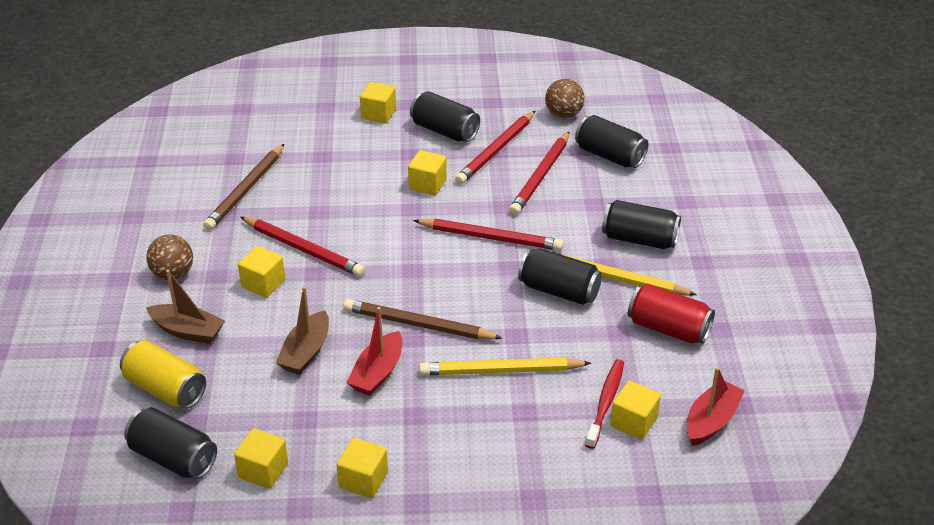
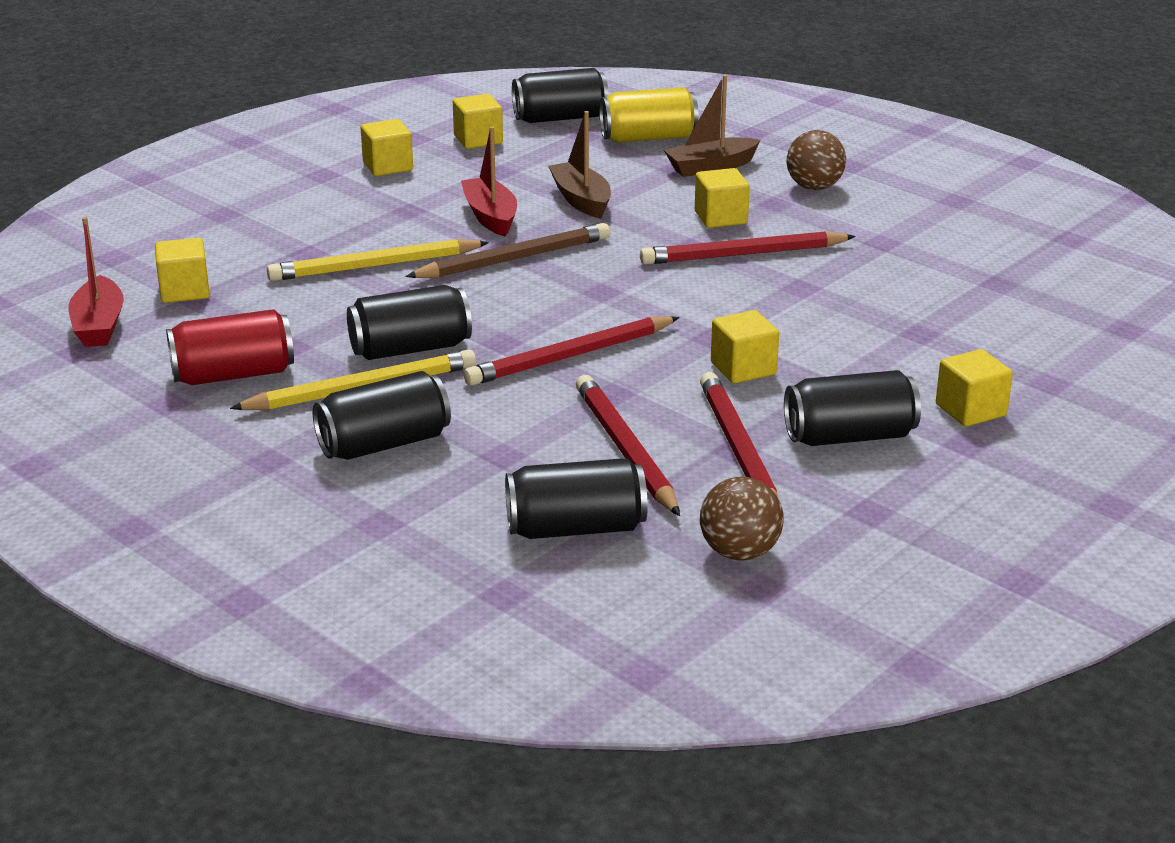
camera: 135 degrees right, 10 degrees down
(246, 190) = (914, 266): brown pencil -> none
(500, 371) = (374, 266): yellow pencil -> yellow pencil turned 150 degrees counterclockwise
(606, 402) = (232, 291): red toothbrush -> none

